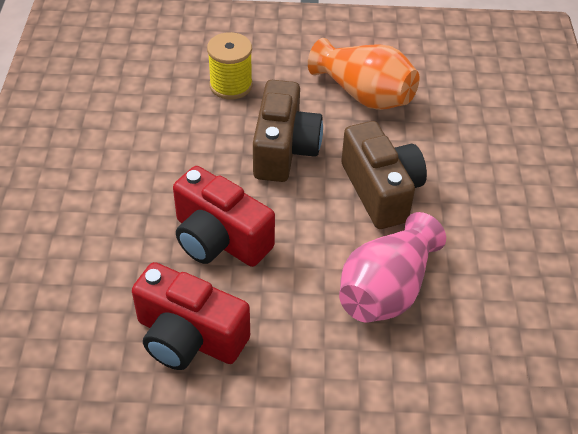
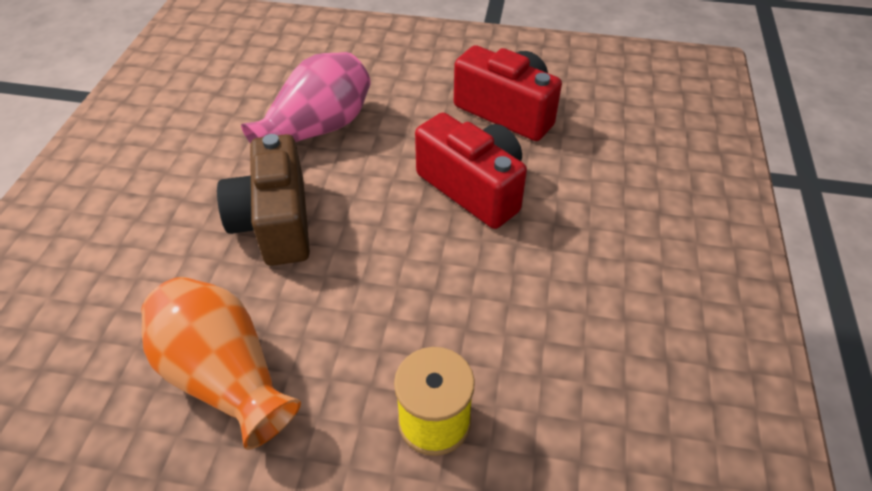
camera: 170 degrees left, 0 degrees up
(284, 149) = (376, 290): brown camera -> none

